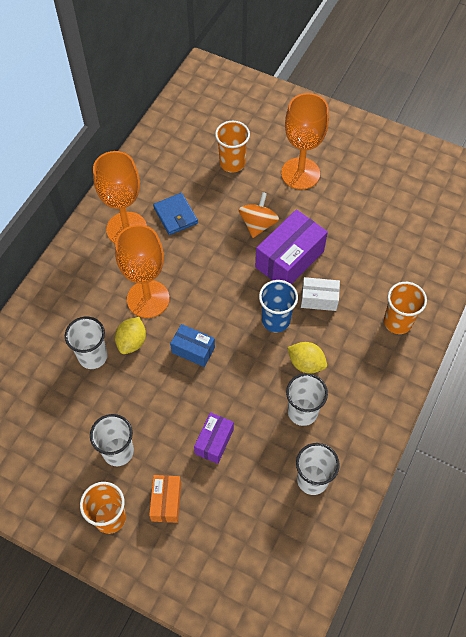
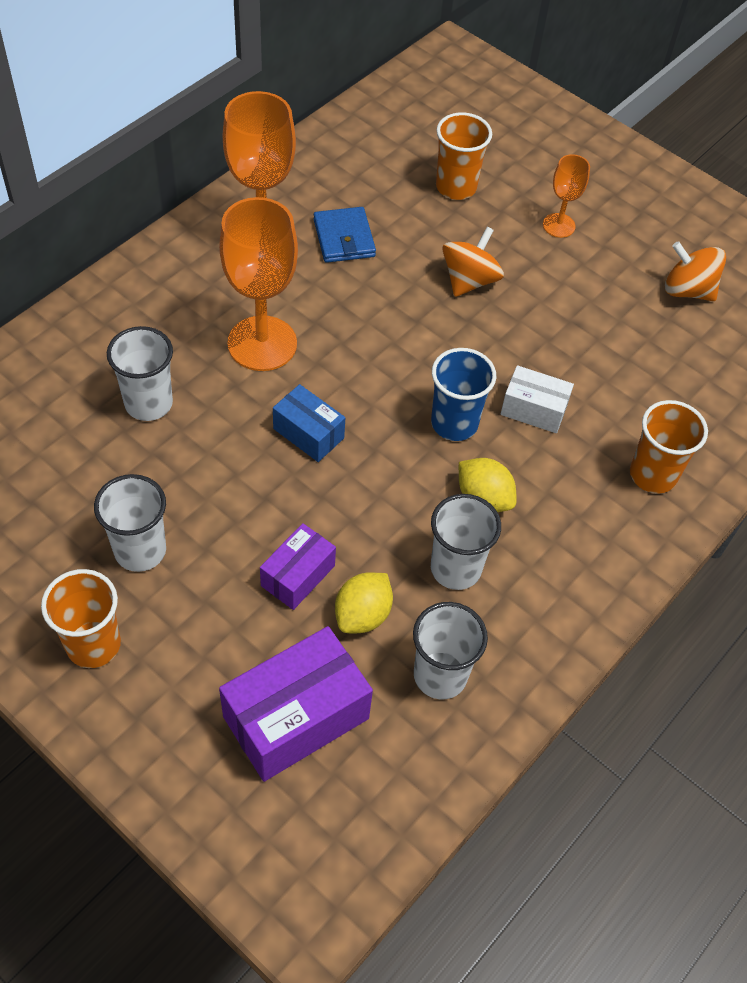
camera: 10 degrees right, 5 degrees down
(132, 342) = (216, 398): yellow lemon -> yellow lemon (362, 614)
(166, 502) = (191, 645): orange box -> none
(289, 259) = (504, 341): purple box -> purple box (296, 717)
(300, 173) = (559, 225): orange goblet -> orange goblet, size x0.52
(386, 197) = (687, 290): none -> orange spinning top

